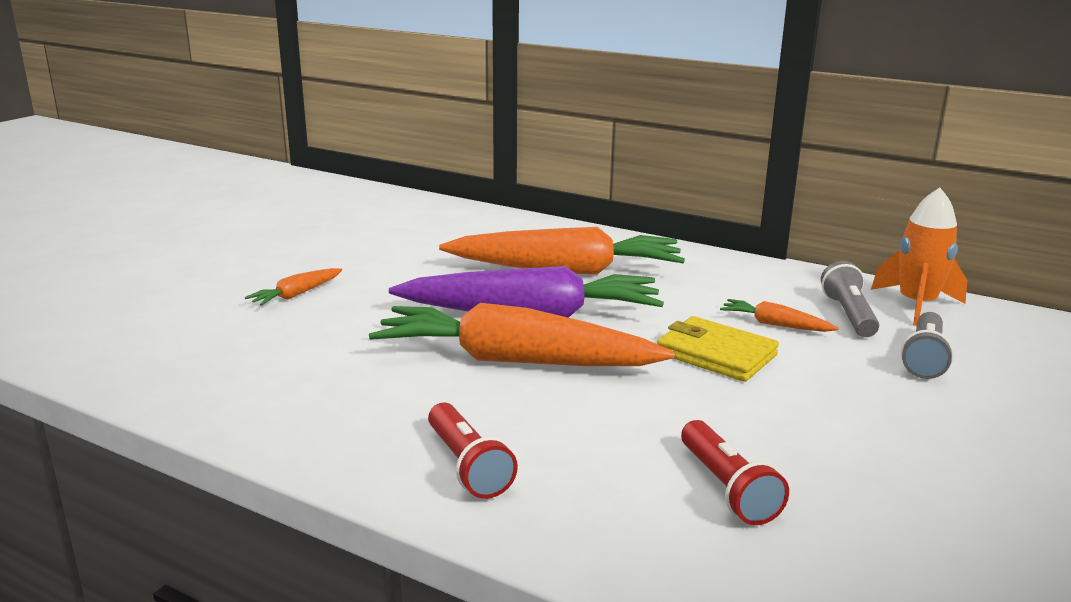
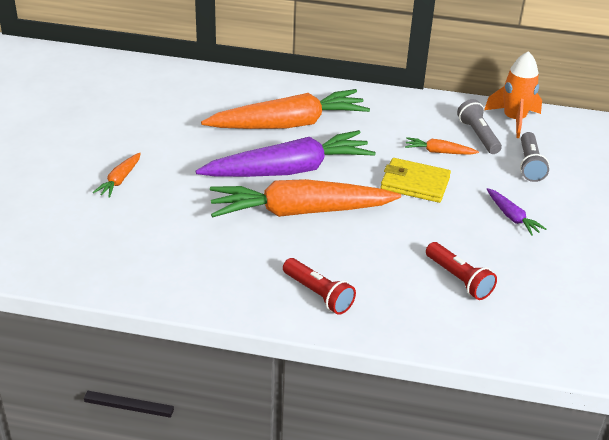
camera: 20 degrees left, 15 degrees up
(866, 418) = (512, 217): none -> purple carrot

